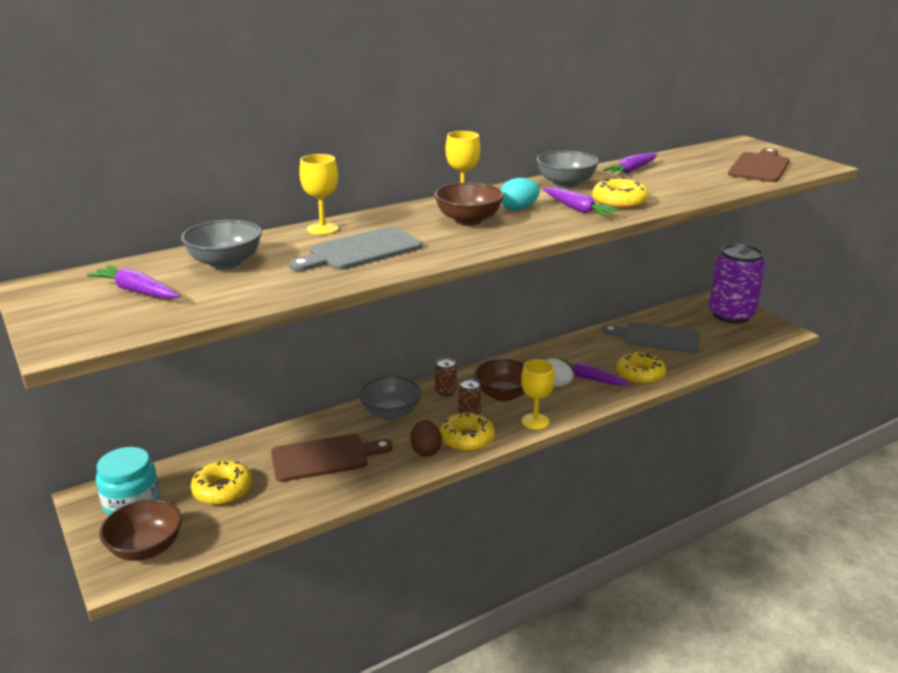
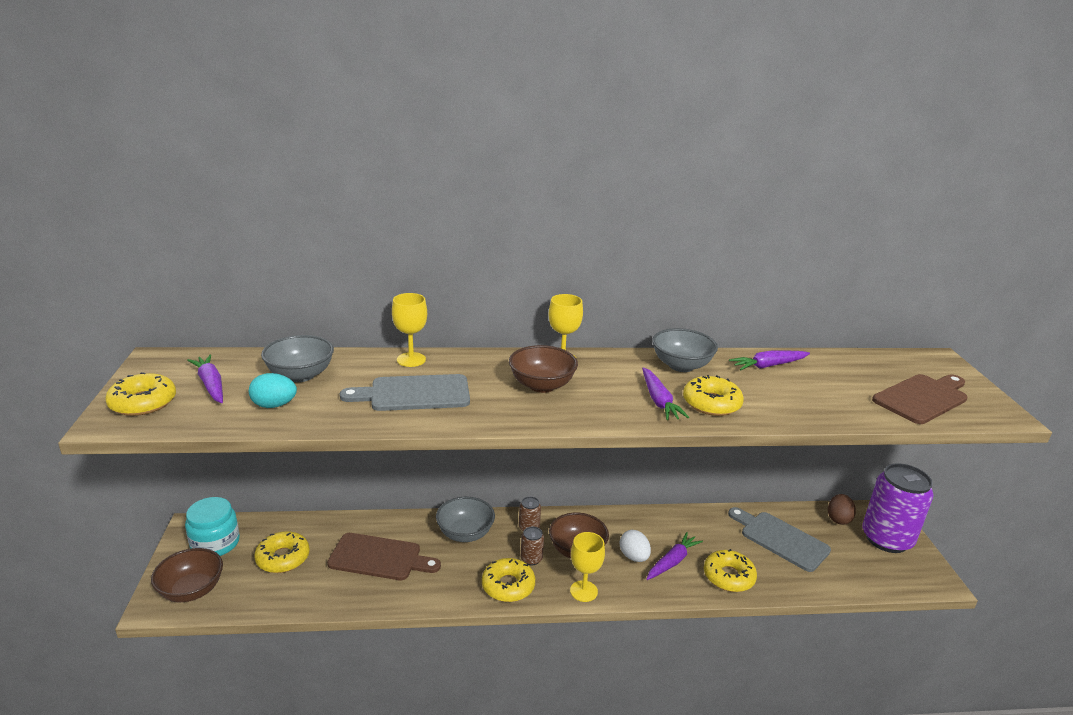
camera: 25 degrees right, 0 degrees up
(77, 321) = (143, 402): none -> yellow donut
(426, 451) = (464, 584): brown egg -> brown egg (838, 519)
(518, 209) = (602, 384): turquoise egg -> turquoise egg (274, 405)
(588, 378) = (672, 562): purple carrot -> purple carrot turned 75 degrees clockwise

